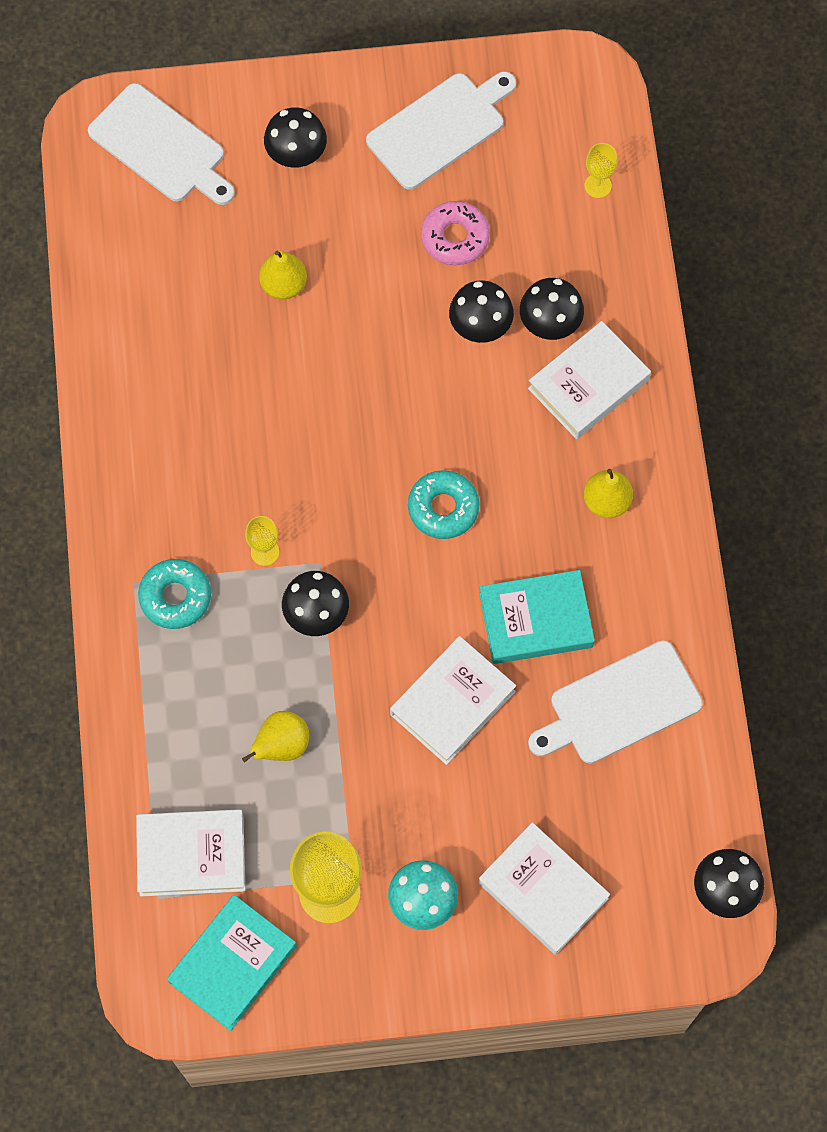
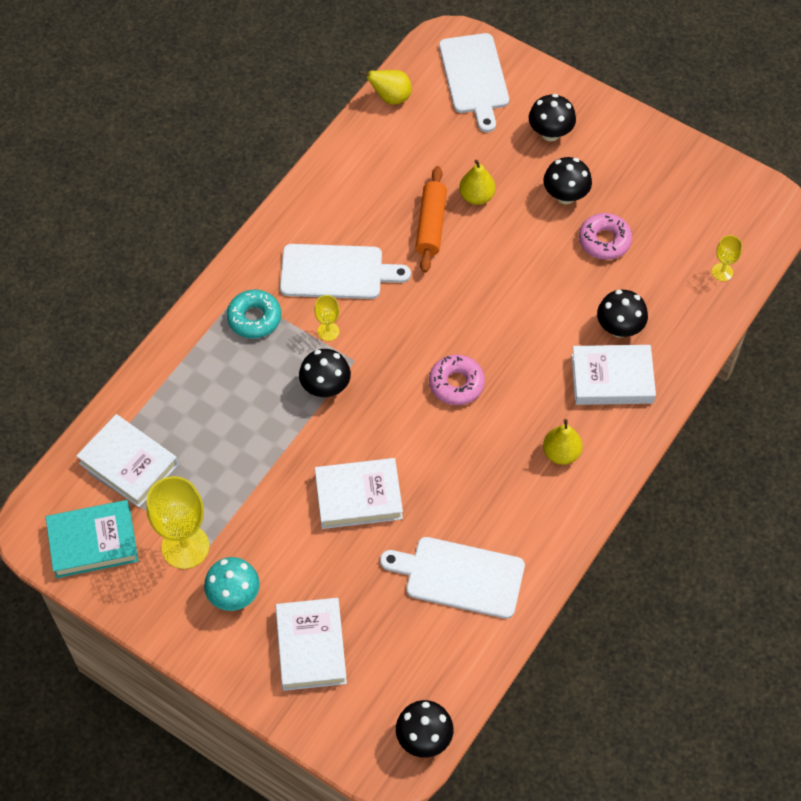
camera: 40 degrees right, 10 degrees down
(265, 353) = (431, 225): none -> orange rolling pin
(281, 745) = (236, 444): yellow pear -> yellow pear (391, 98)
(440, 128) = (651, 175): white cutting board -> white cutting board (336, 272)
(443, 508) = (456, 384): turquoise donut -> pink donut
(480, 326) = (574, 300): black mushroom -> black mushroom (565, 195)
(536, 620) = (453, 488): turquoise book -> none

